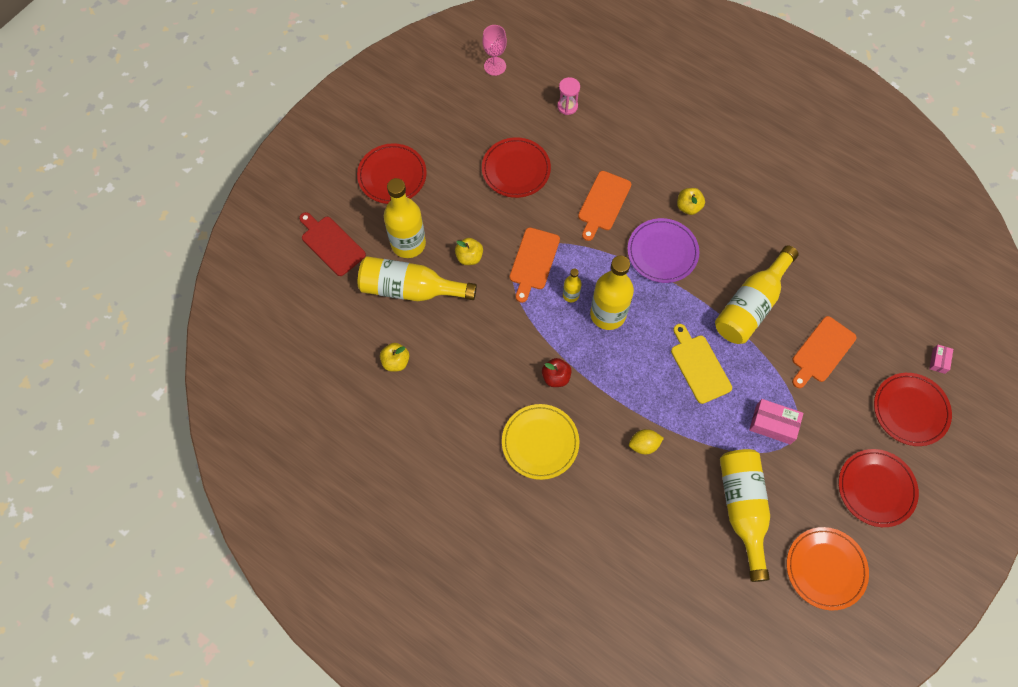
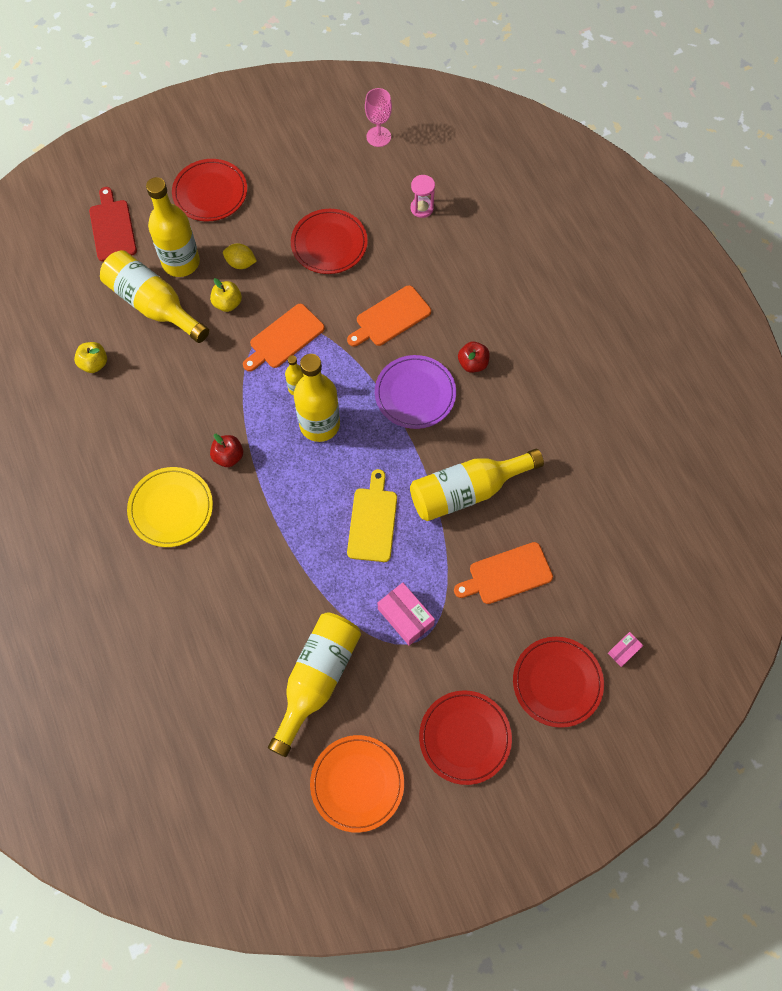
camera: 30 degrees right, 0 degrees up
(644, 445) = (266, 565): yellow lemon -> yellow lemon (241, 263)
(688, 207) = (473, 363): yellow apple -> red apple

